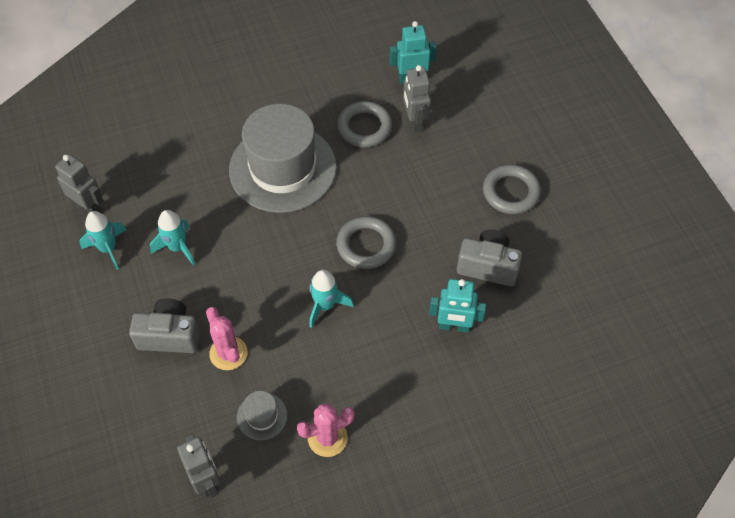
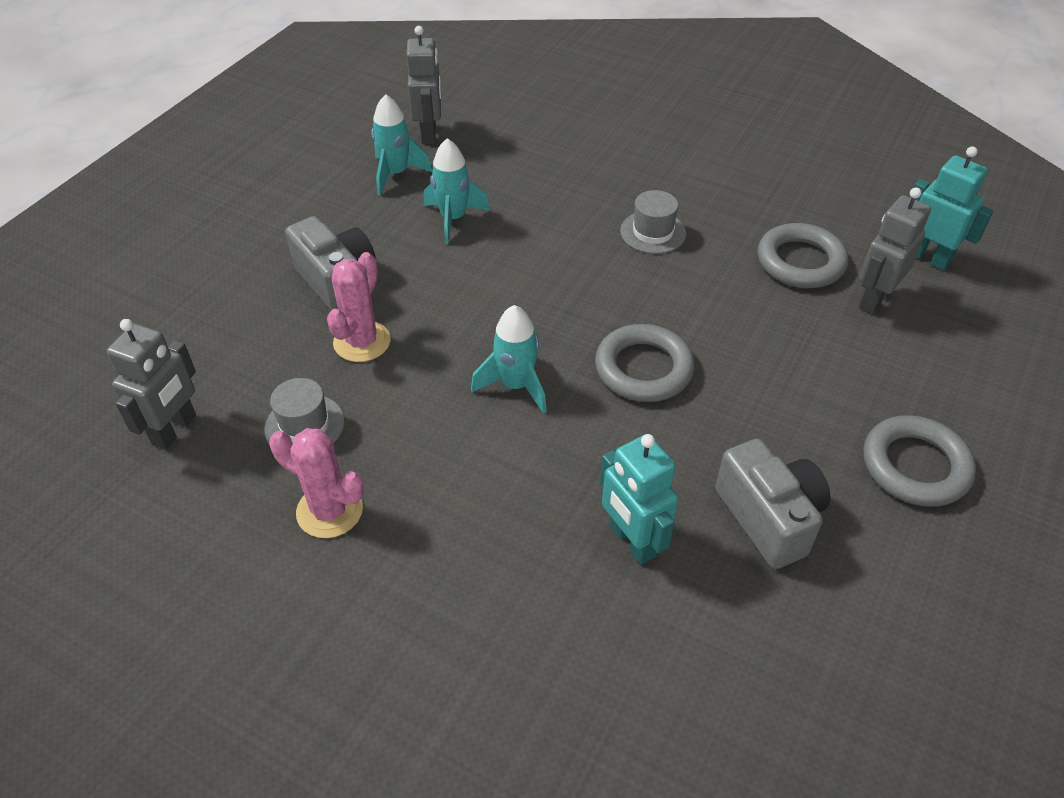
camera: 50 degrees right, 10 degrees down
(282, 168) = (653, 232): grey hat -> grey hat, size x0.40

